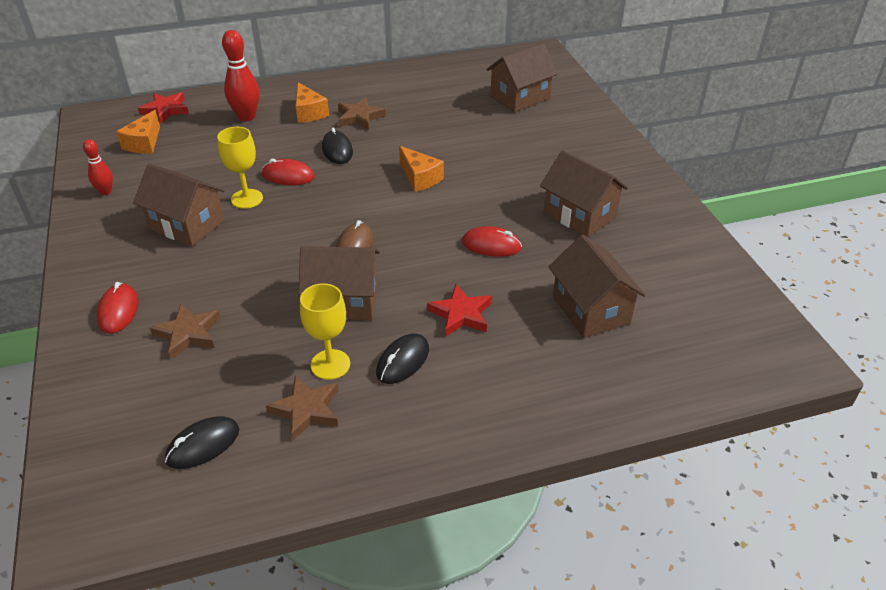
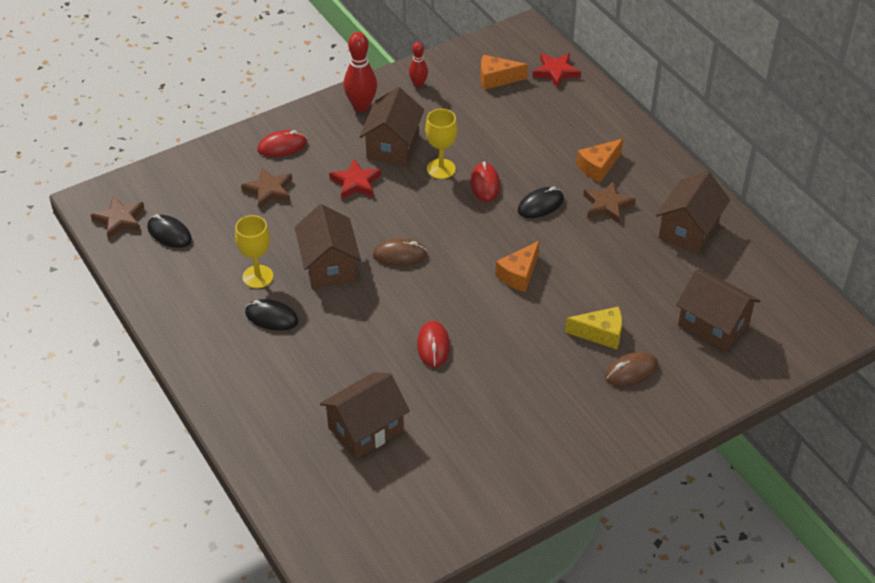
camera: 75 degrees right, 5 degrees up
(246, 117) = (569, 127): red bowling pin -> red bowling pin (361, 106)
(306, 410) = (210, 276): brown star -> brown star (119, 220)
(461, 314) = (334, 342): red star -> red star (355, 183)
(510, 149) = (600, 334): none -> yellow cheese
(557, 143) = (631, 371): none -> brown mouse
(579, 215) = (504, 405): brown house -> brown house (688, 230)

